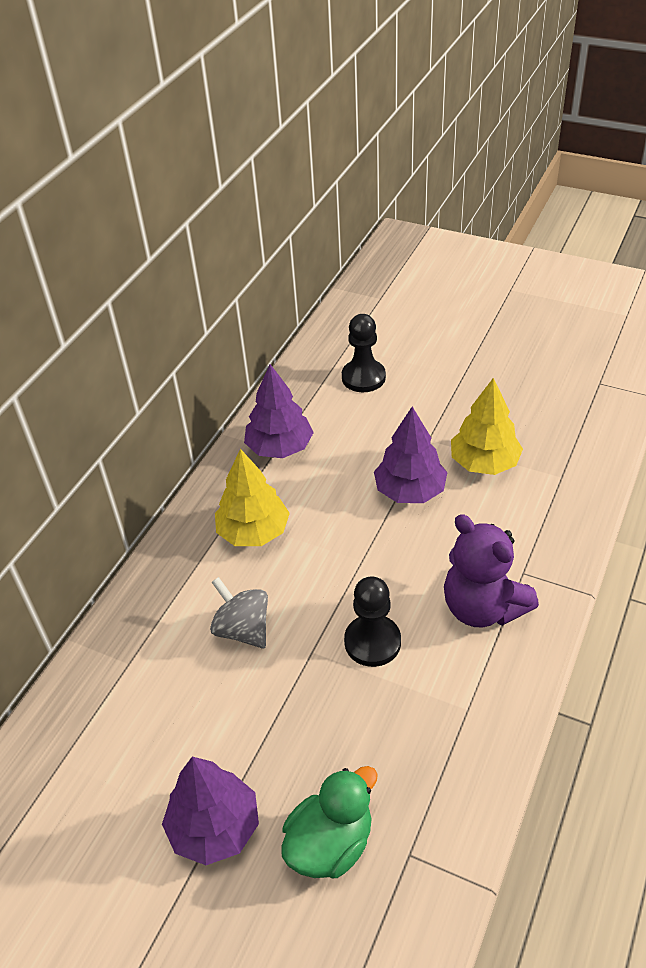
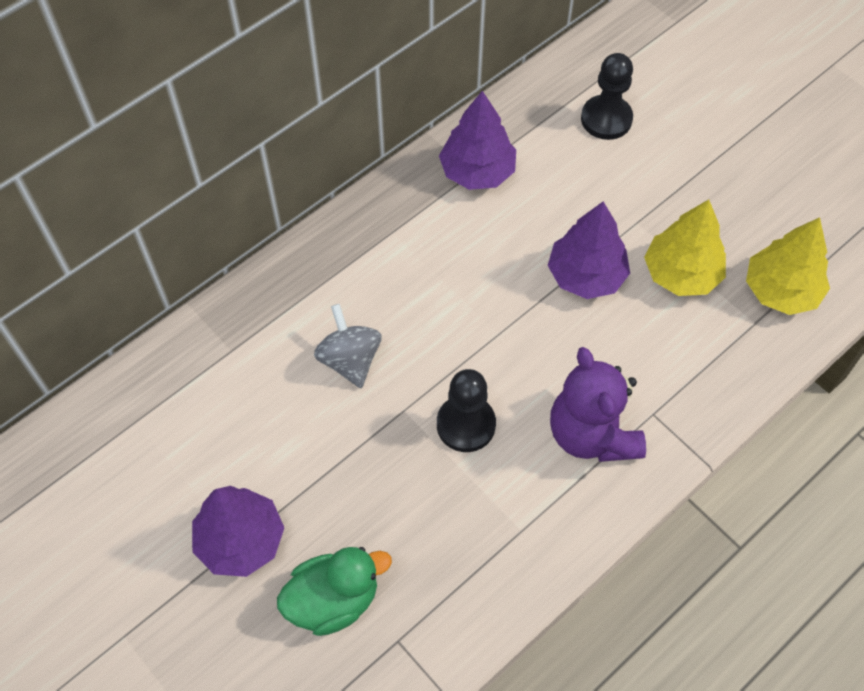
camera: 20 degrees right, 15 degrees up
(253, 532) = (407, 259): yellow tree -> yellow tree (781, 290)

